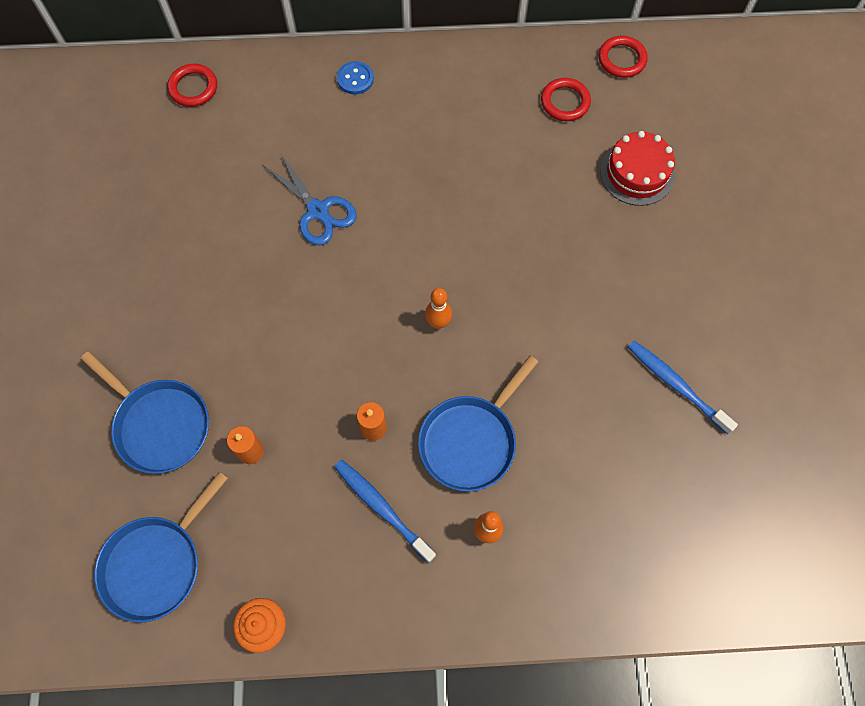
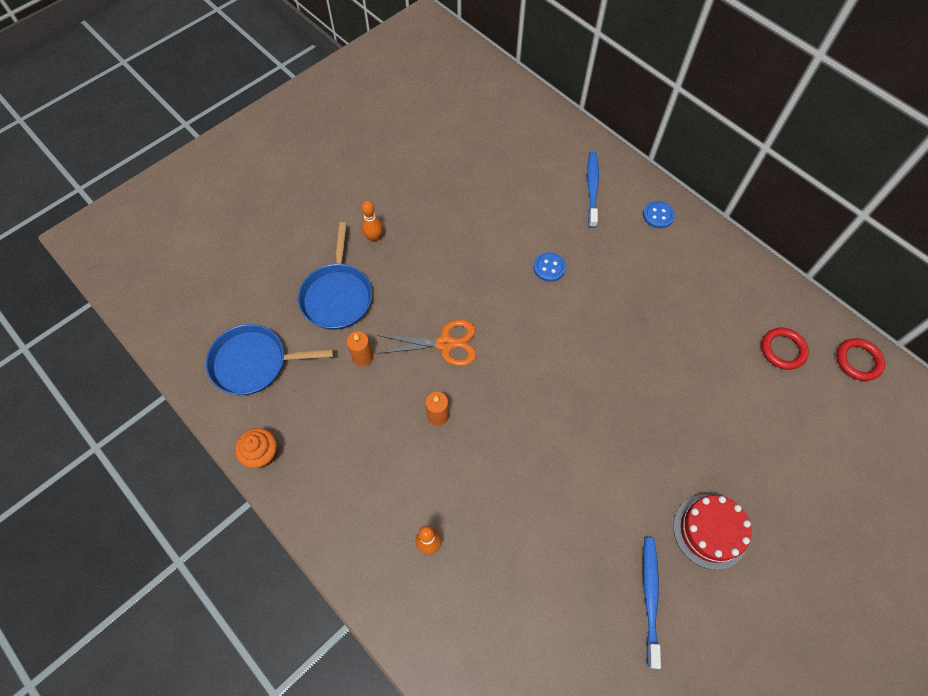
camera: 50 degrees right, 5 degrees down
(193, 88) = (559, 140): red ring -> none
(308, 364) = (445, 343): none -> orange scissors
(318, 211) = (549, 268): blue scissors -> blue button
(382, 508) = (390, 463): blue toothbrush -> blue toothbrush (592, 188)
(438, 323) = (543, 397): orange bowling pin -> orange bowling pin (374, 238)
(470, 441) = (481, 483): blue pan -> none
(637, 173) = (783, 440): red cake -> red cake (710, 531)

